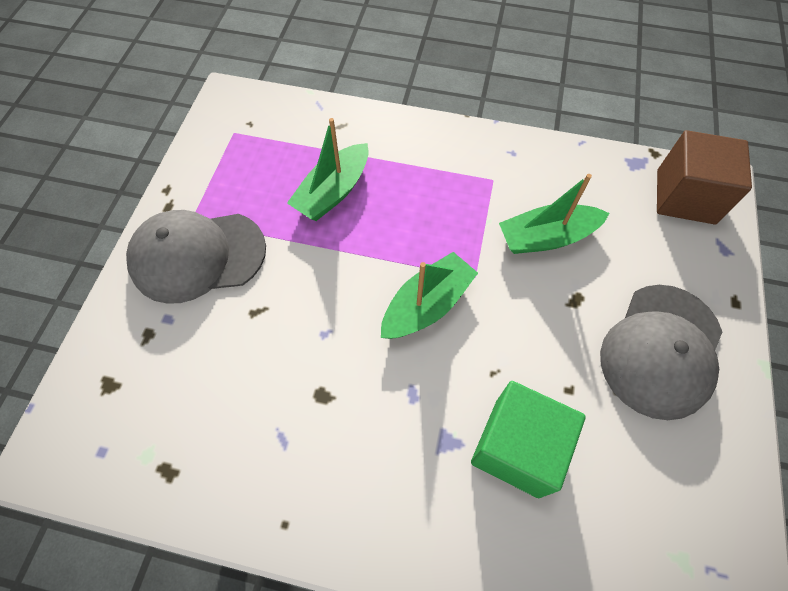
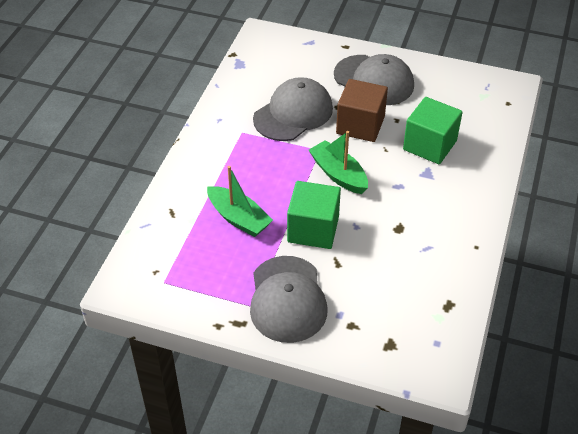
camera: 85 degrees left, 15 degrees down
(316, 278) = (313, 229): none -> green cube
(546, 237) = (293, 113): green boat -> grey cap
(685, 197) = (270, 49): brown cube -> brown cube (360, 125)

